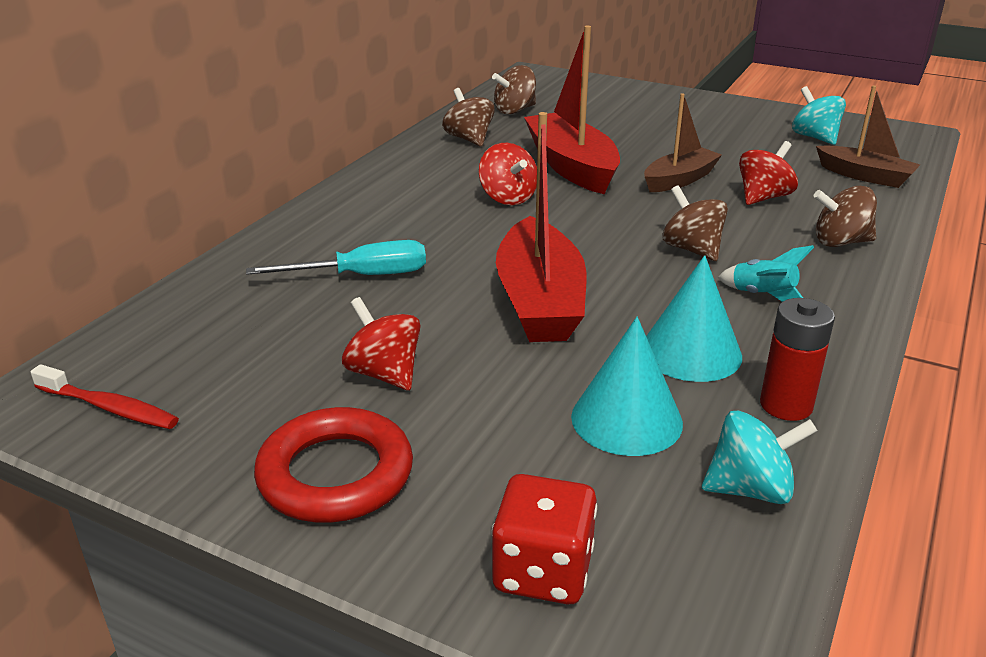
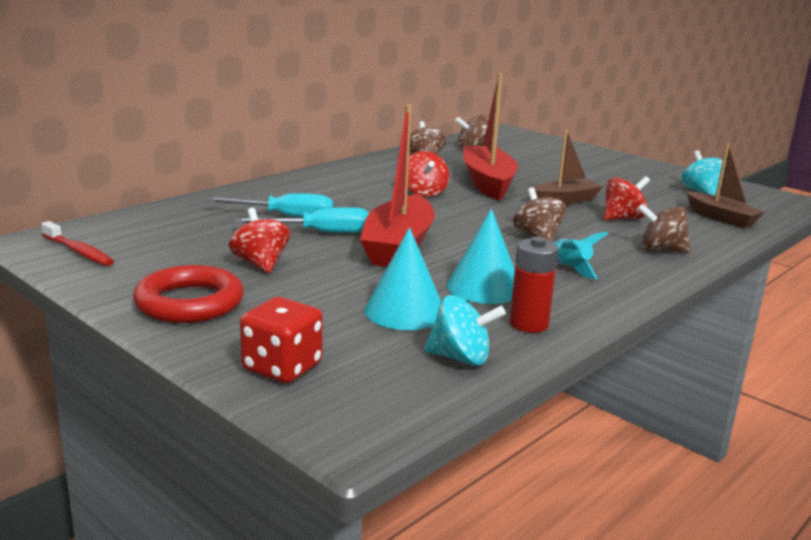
camera: 15 degrees right, 10 degrees down
(425, 297) = (320, 233): none -> turquoise screwdriver

